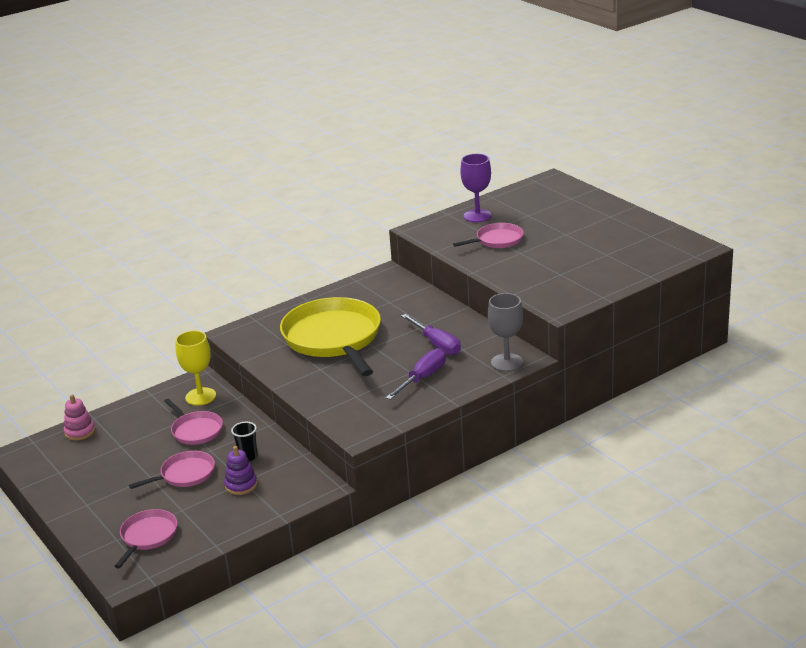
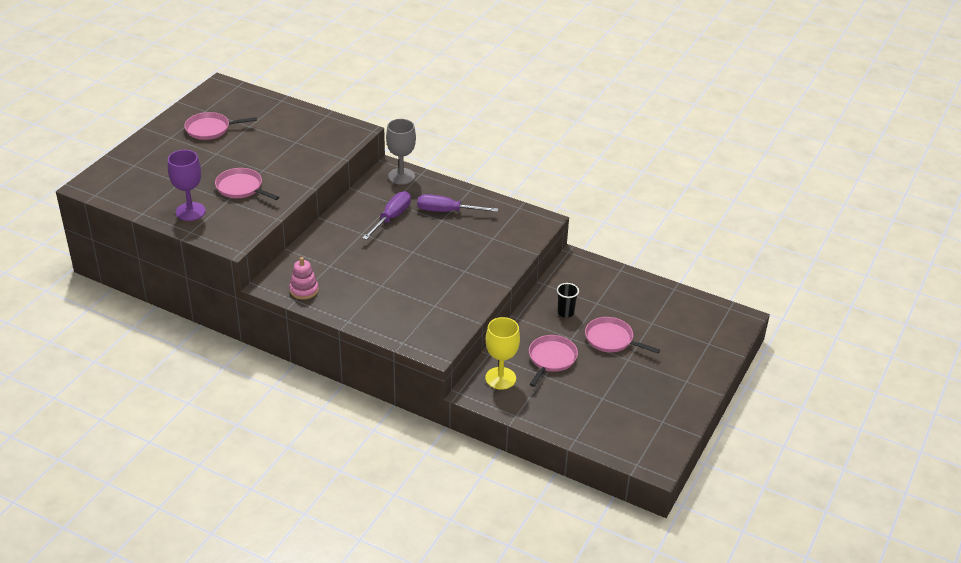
camera: 120 degrees left, 10 degrees up
(80, 432) = (602, 437): pink stacking toy -> pink stacking toy (304, 290)
(148, 536) = (693, 327): pink pan -> pink pan (210, 129)
(241, 485) = (602, 302): purple stacking toy -> none
(333, 338) = (411, 279): yellow pan -> none

